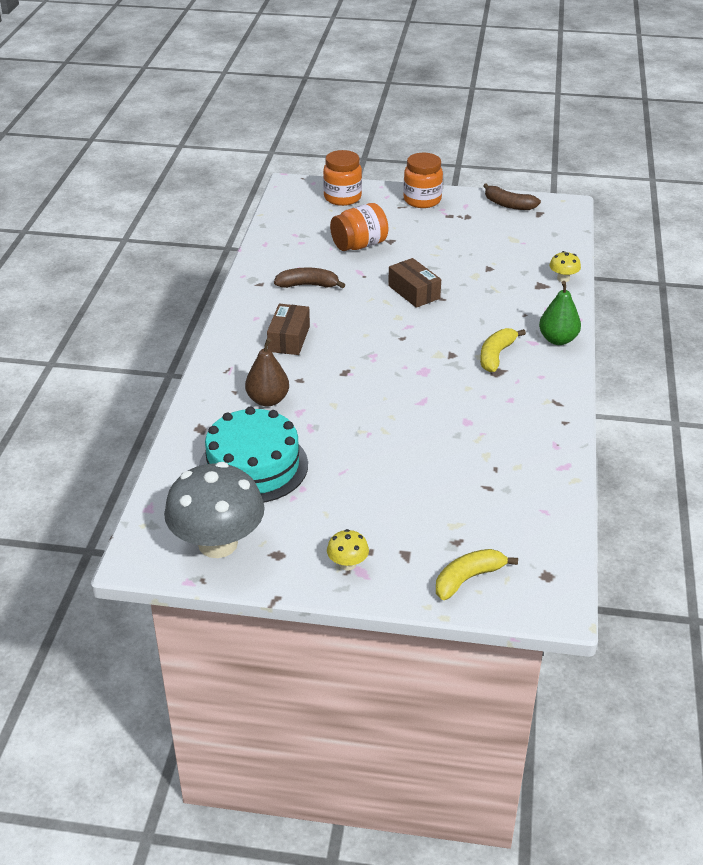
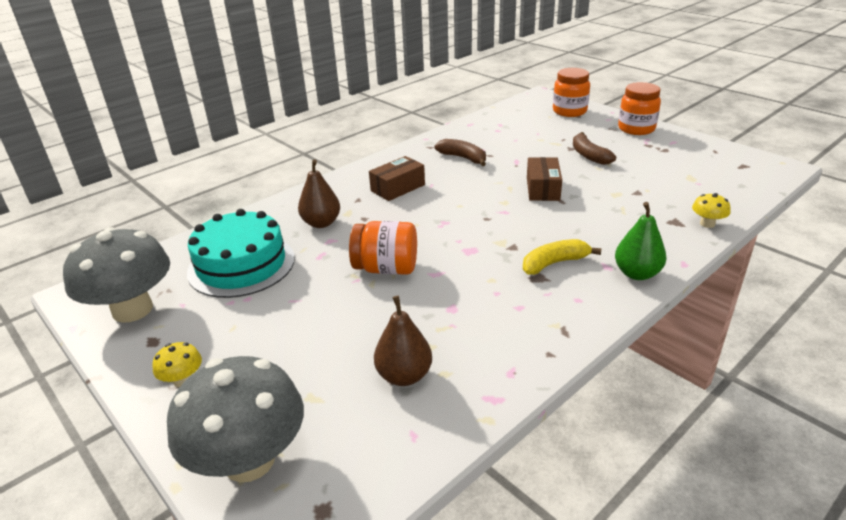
camera: 40 degrees right, 5 degrees down
(359, 245) = (541, 144): orange jar -> orange jar (386, 268)
(468, 578) = (249, 460): yellow banana -> grey mushroom
(494, 481) = (404, 375): none -> brown pear
(508, 205) = (718, 151): brown banana -> brown banana (589, 155)

